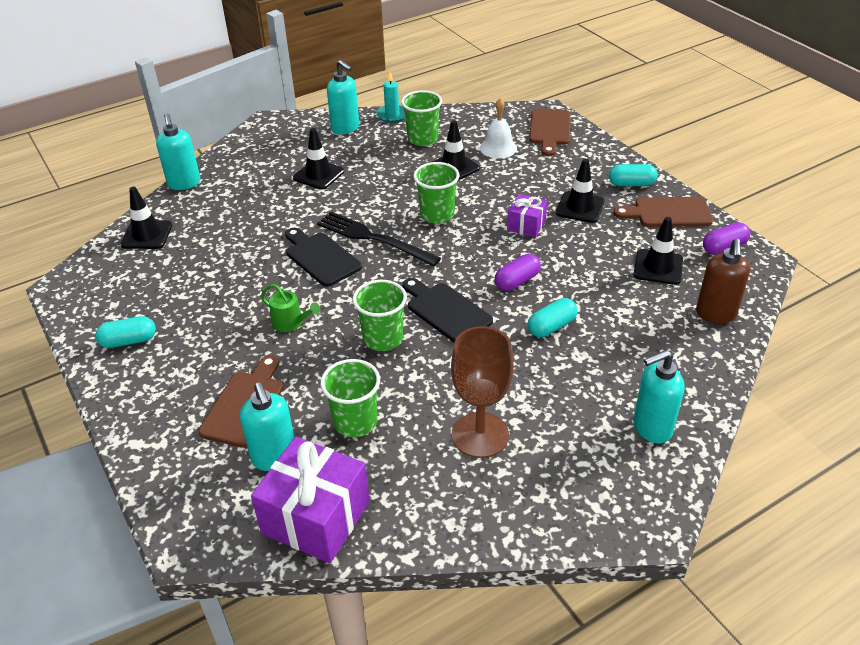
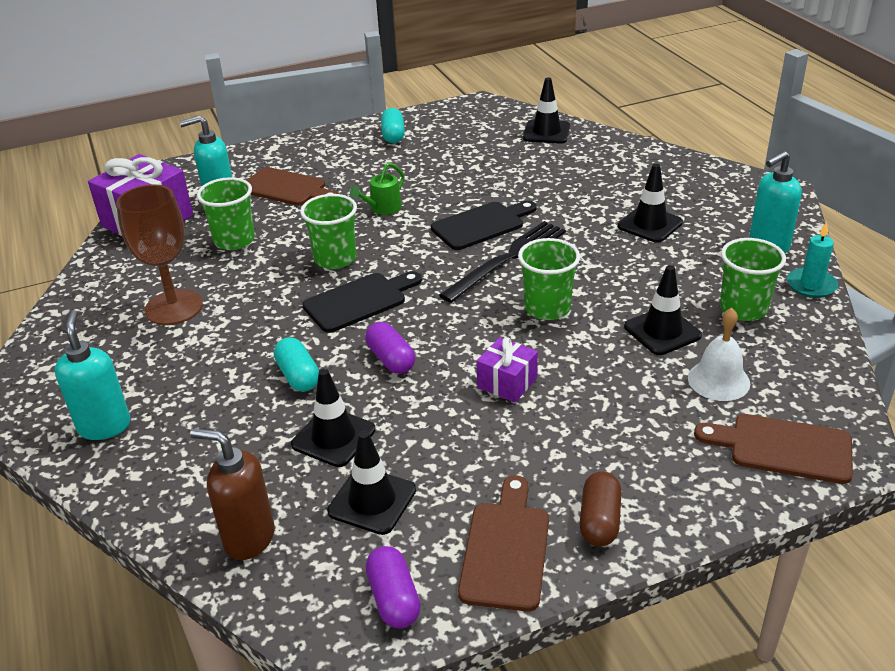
camera: 100 degrees right, 5 degrees down
(184, 184) = (637, 145): turquoise soap dispenser -> none
(580, 207) = (540, 444): black traffic cone -> black traffic cone (333, 437)
(631, 184) = (599, 521): turquoise capsule -> brown capsule

